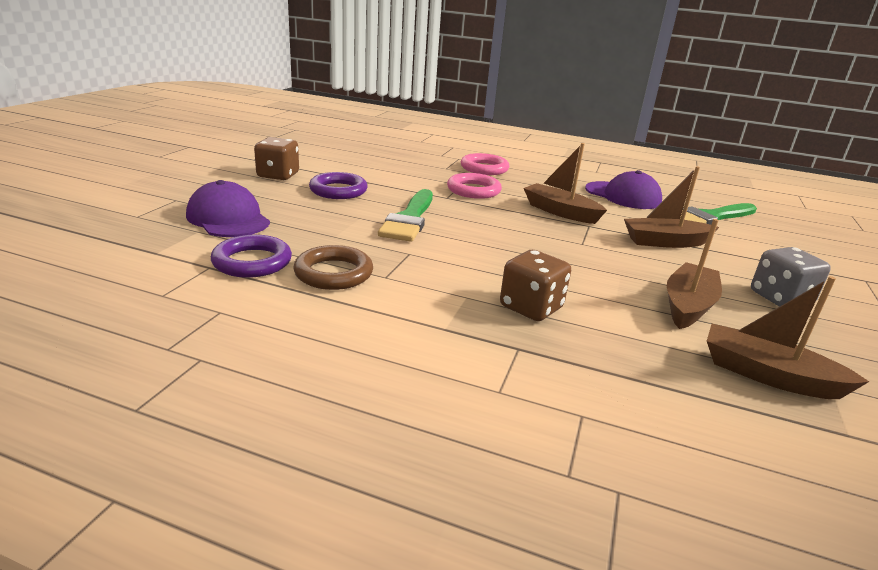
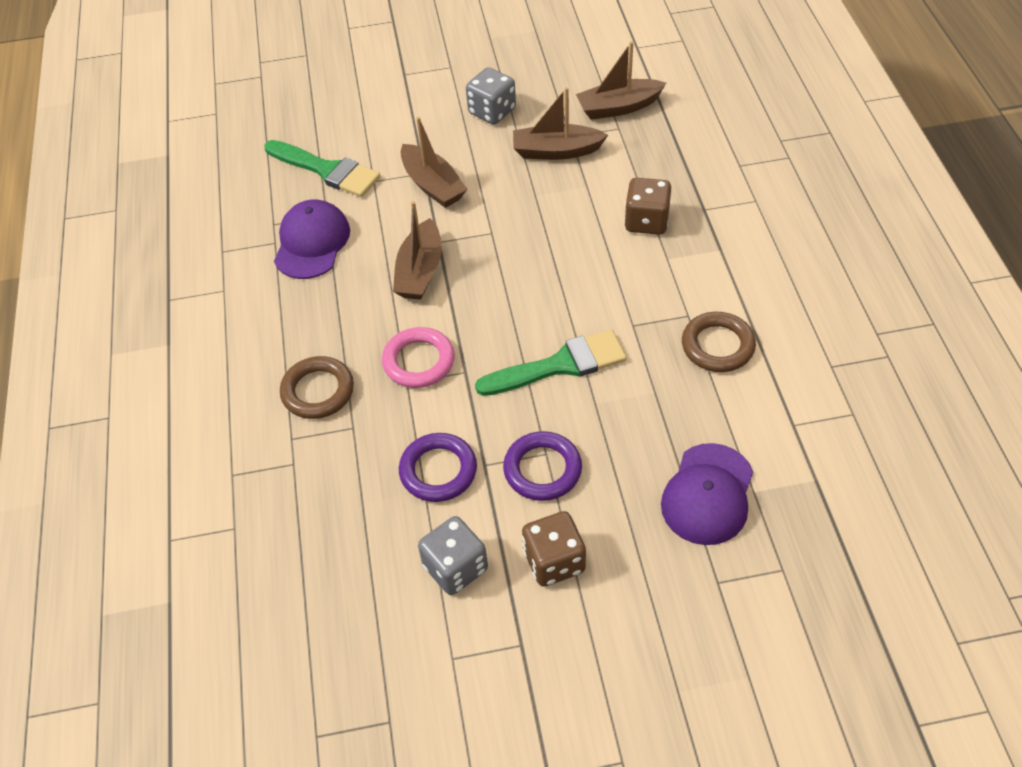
camera: 115 degrees left, 25 degrees up
(252, 262) = (757, 405): purple ring -> purple ring (438, 471)
(319, 161) = (455, 568): none -> grey dice
(484, 168) = (318, 391): pink ring -> brown ring
(768, 375) = (618, 107): brown boat -> brown boat turned 75 degrees clockwise

